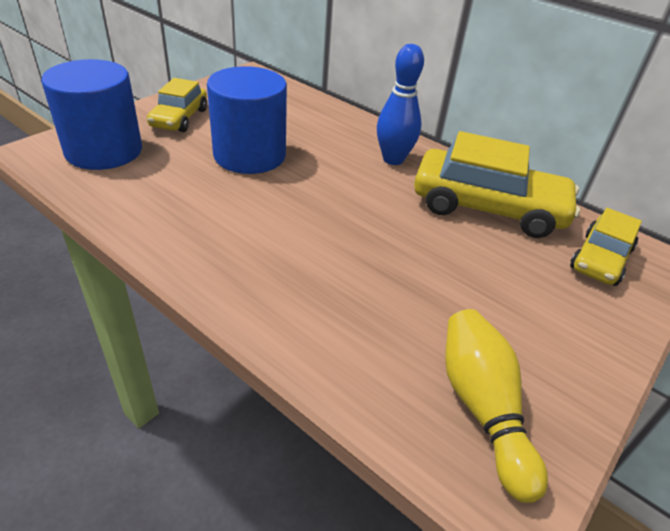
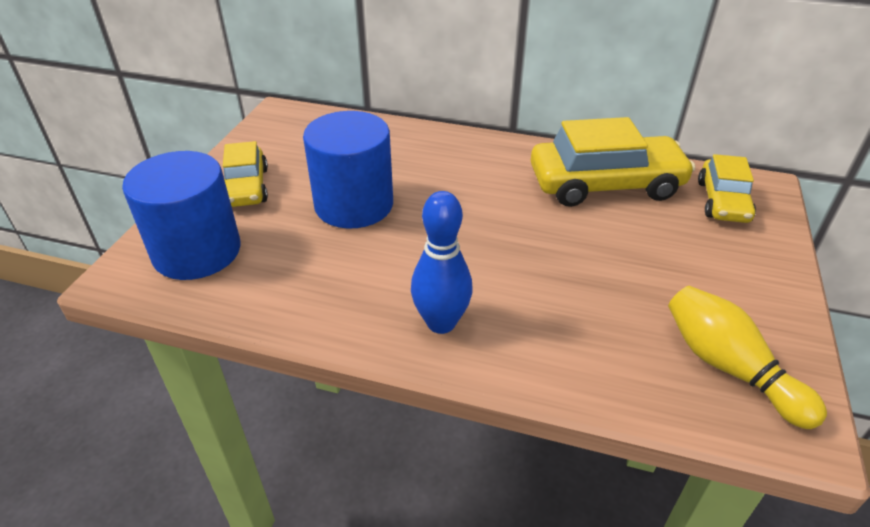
camera: 20 degrees left, 0 degrees up
(393, 159) = (491, 164): blue bowling pin -> blue bowling pin (441, 323)

